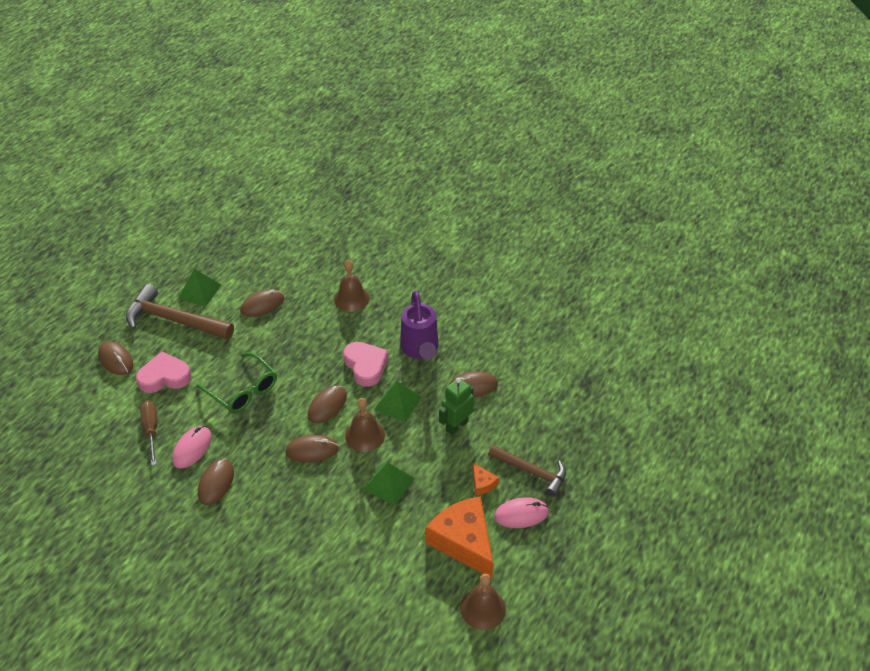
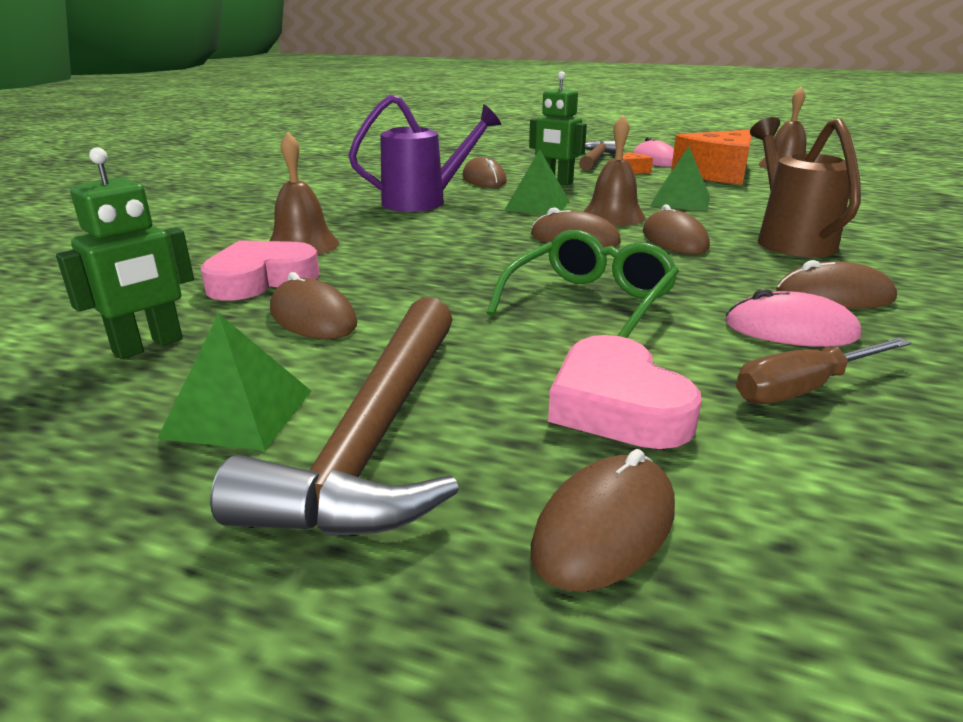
camera: 100 degrees left, 20 degrees down
(254, 265) = (148, 346): none -> green robot
(294, 506) = (789, 240): none -> brown watering can
(366, 366) = (472, 225): pink heart -> pink heart (261, 279)

